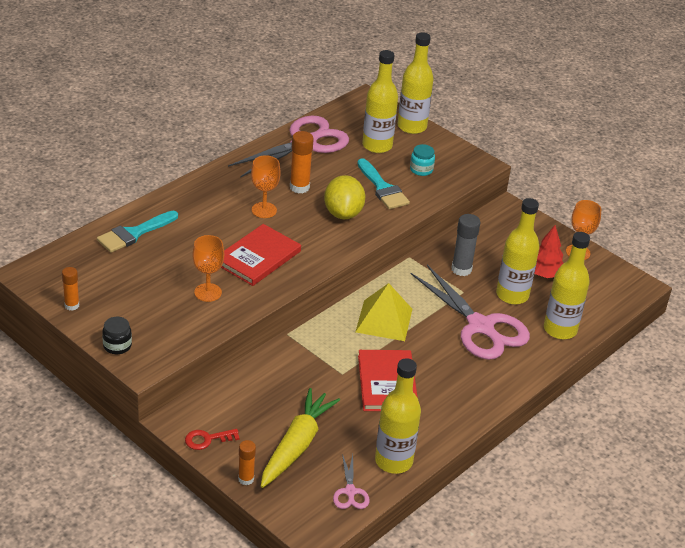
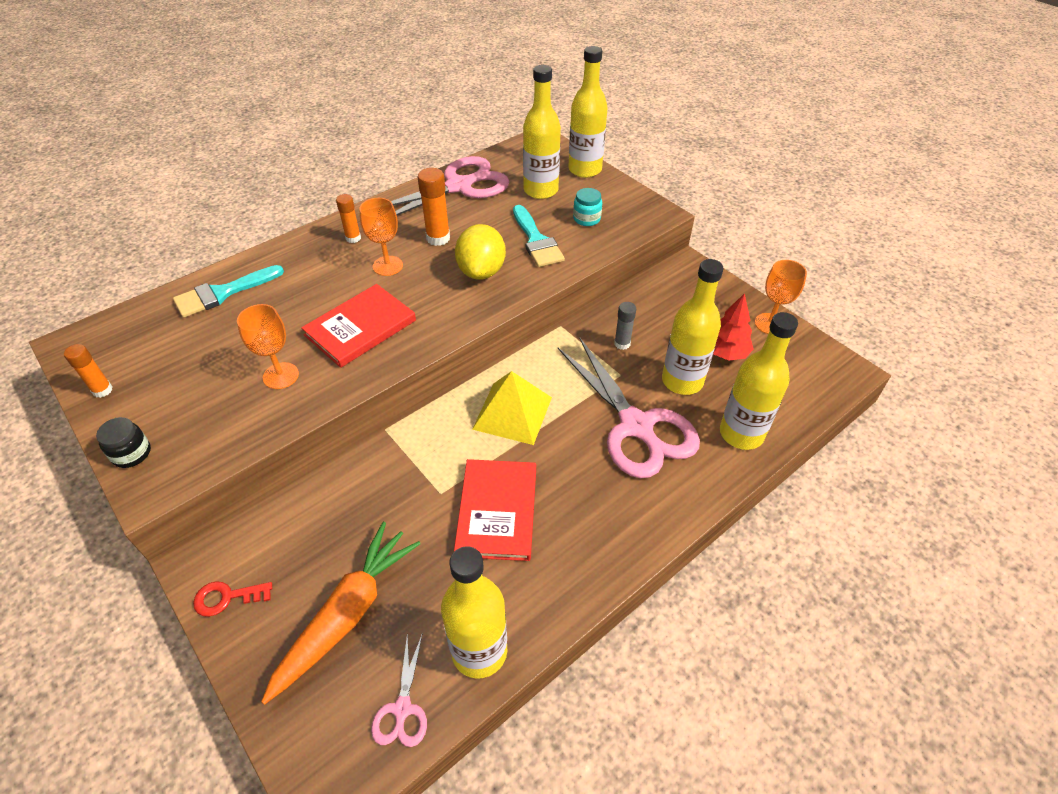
camera: 10 degrees right, 10 degrees up
(246, 479) = (257, 674): orange glue stick -> orange glue stick (353, 238)
(296, 445) = (347, 614): yellow carrot -> orange carrot
(461, 269) = (622, 344): grey glue stick -> grey glue stick, size x0.64

